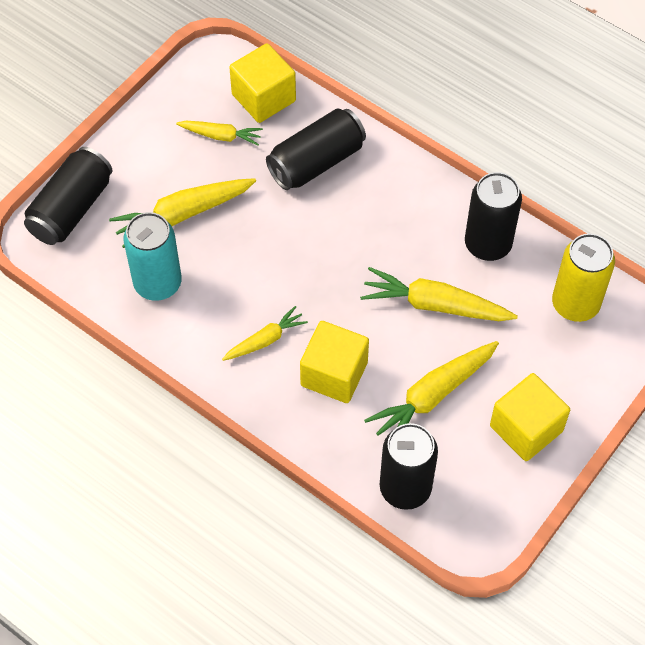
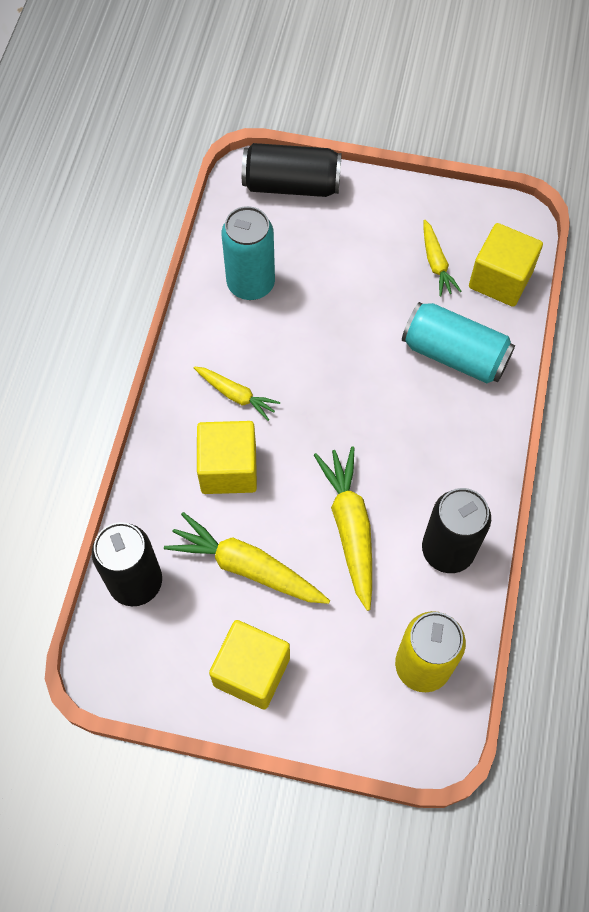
camera: 65 degrees right, 5 degrees up
(183, 214) = (333, 271): yellow carrot -> none
(316, 162) = (454, 354): black can -> turquoise can

